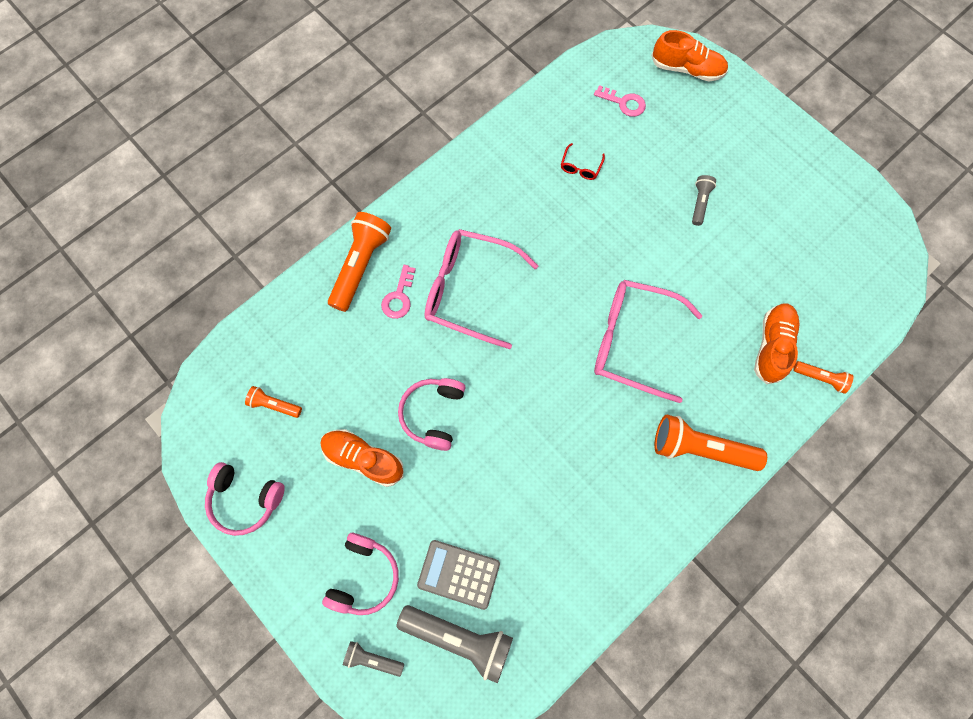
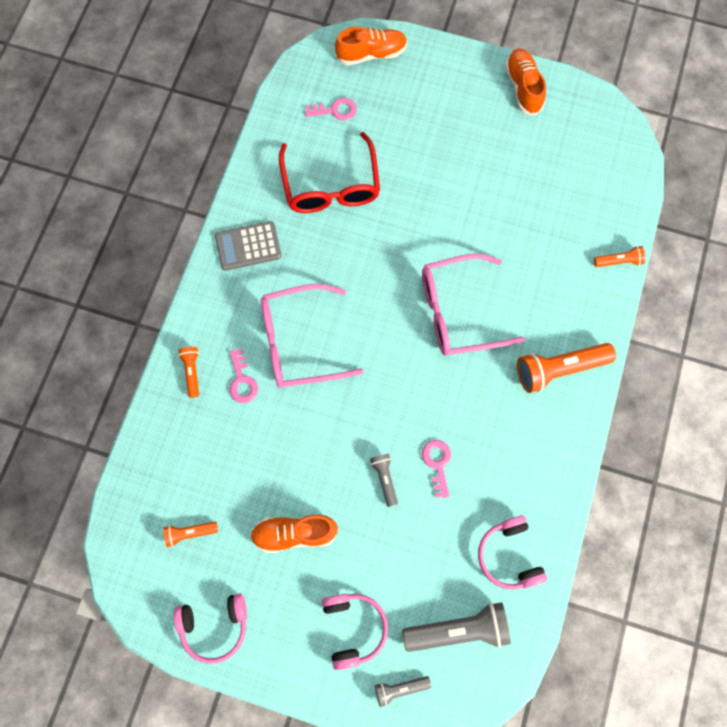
camera: 30 degrees left, 0 degrees up
(361, 266) = (192, 372): orange flashlight -> orange flashlight, size x0.52
(433, 414) = (331, 463): pink headphones -> pink headphones (509, 555)
(459, 574) = (428, 580): grey calculator -> grey calculator (248, 246)
(530, 470) = (437, 463): none -> pink key
(580, 167) = (331, 185): red glasses -> red glasses, size x2.48
(699, 203) = (446, 166): grey flashlight -> grey flashlight (385, 479)
(772, 346) = (568, 255): orange shoe -> orange shoe (523, 88)

